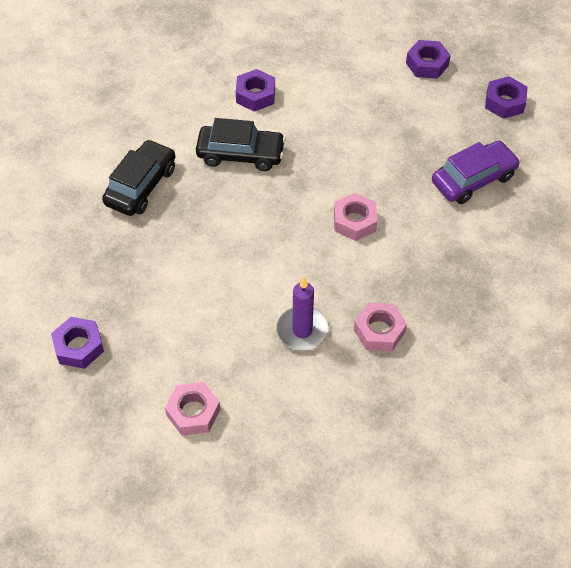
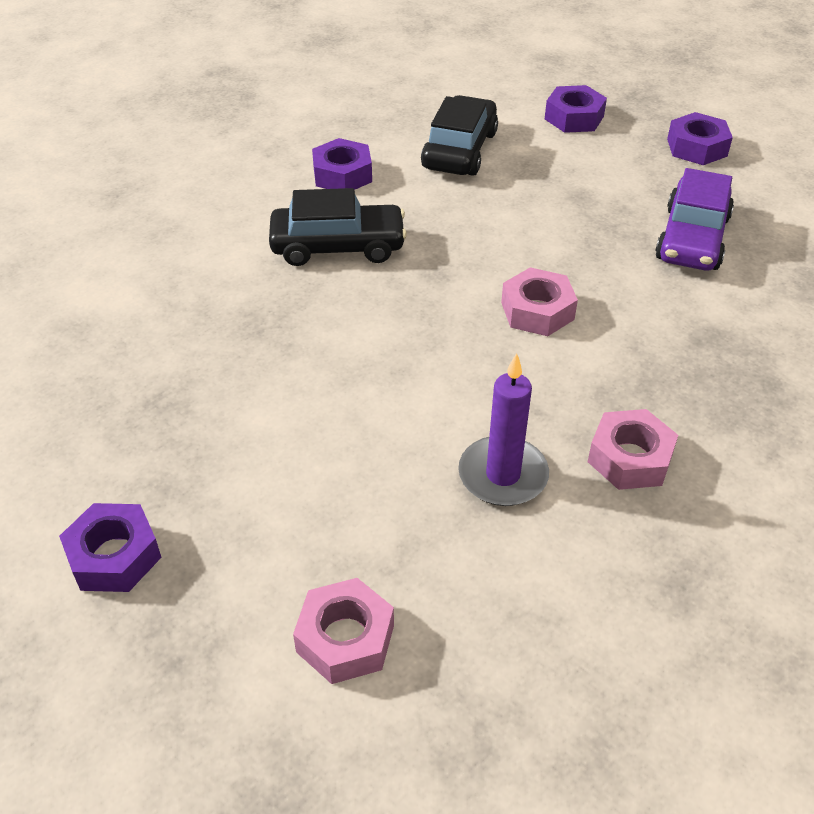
camera: 10 degrees left, 10 degrees down
(141, 186) = (189, 303): black car -> black car (459, 150)
(473, 179) = (692, 238): purple car -> purple car turned 150 degrees clockwise

